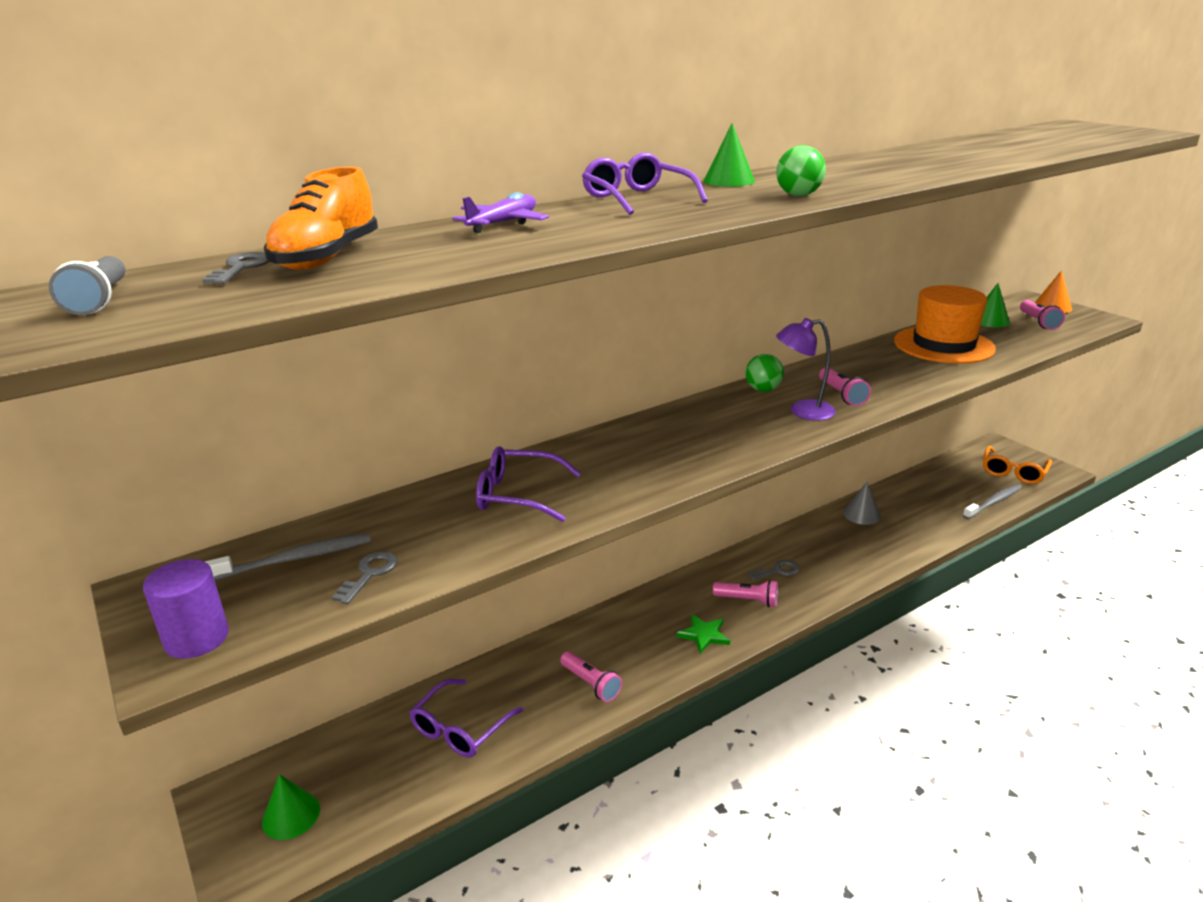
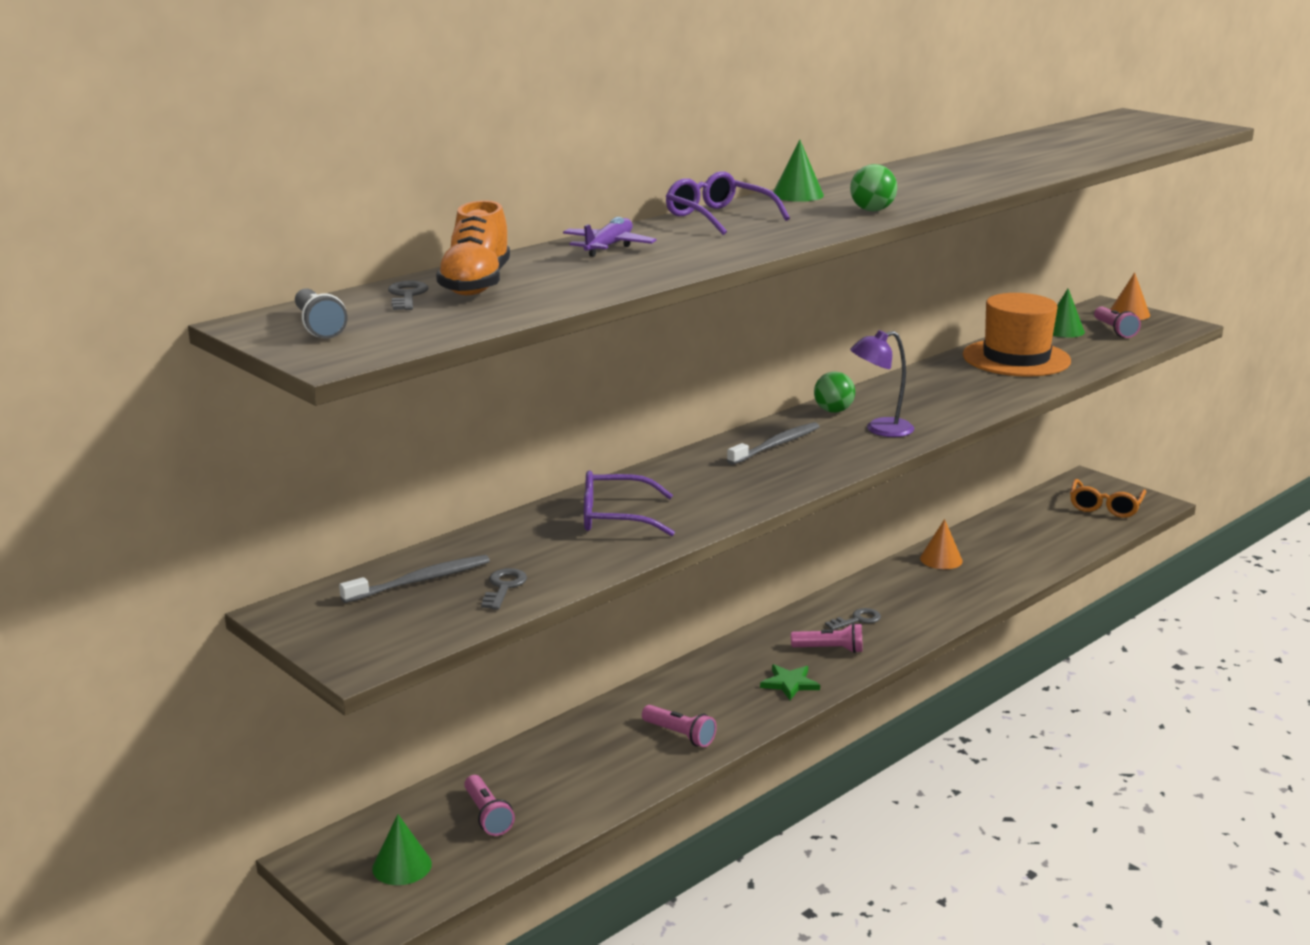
camera: 10 degrees left, 5 degrees down
(197, 638) = (370, 642): purple cylinder -> none
(460, 729) = (552, 783): purple glasses -> none
(841, 395) = (917, 412): pink flashlight -> pink flashlight (487, 816)
(862, 514) = (941, 559): grey cone -> orange cone
(993, 502) = (1085, 538): grey toothbrush -> grey toothbrush (776, 445)

